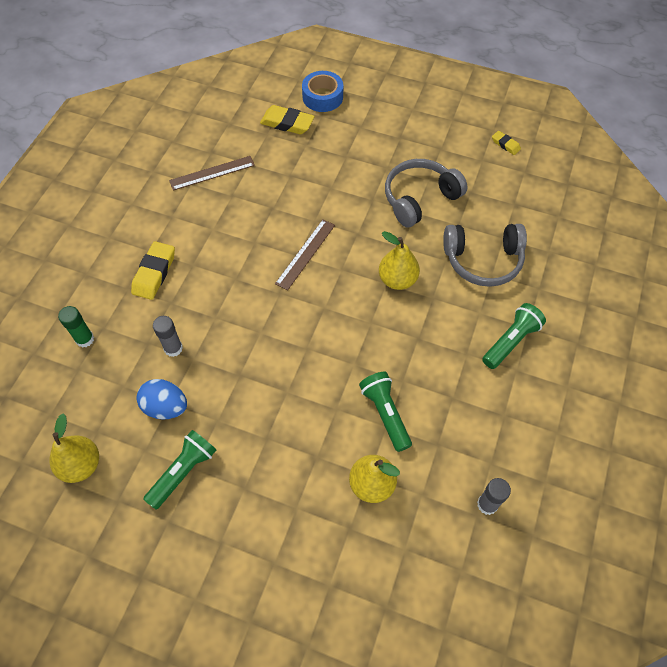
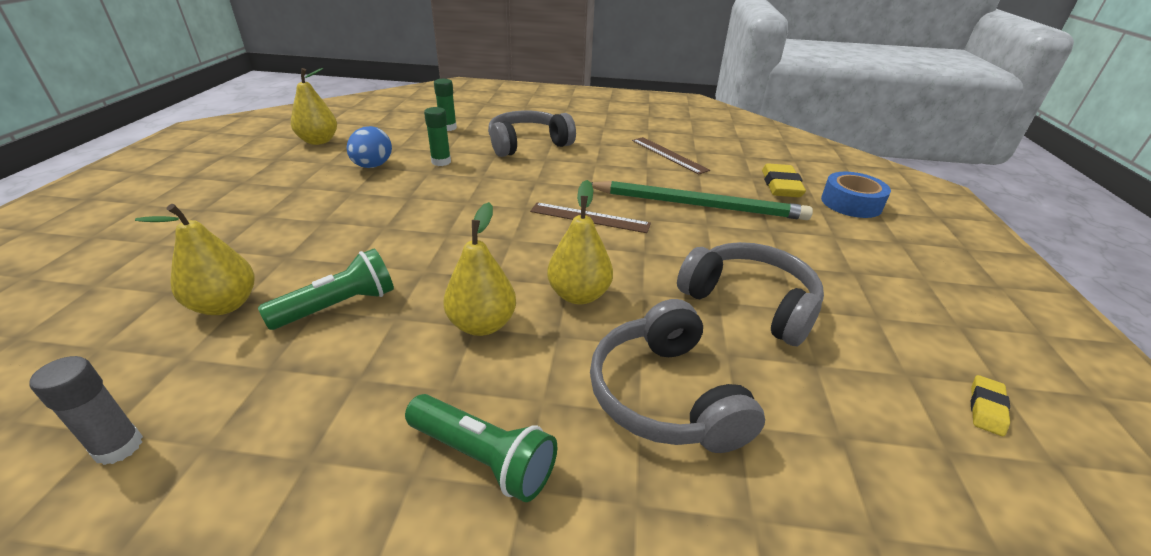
camera: 75 degrees right, 25 degrees down
(154, 273) = (528, 144): yellow eraser -> grey headphones
(173, 348) = (441, 162): grey glue stick -> green glue stick
(183, 471) = (295, 182): green flashlight -> none
(303, 183) = (699, 205): none -> green pencil
(417, 334) = (482, 324): none -> yellow pear

